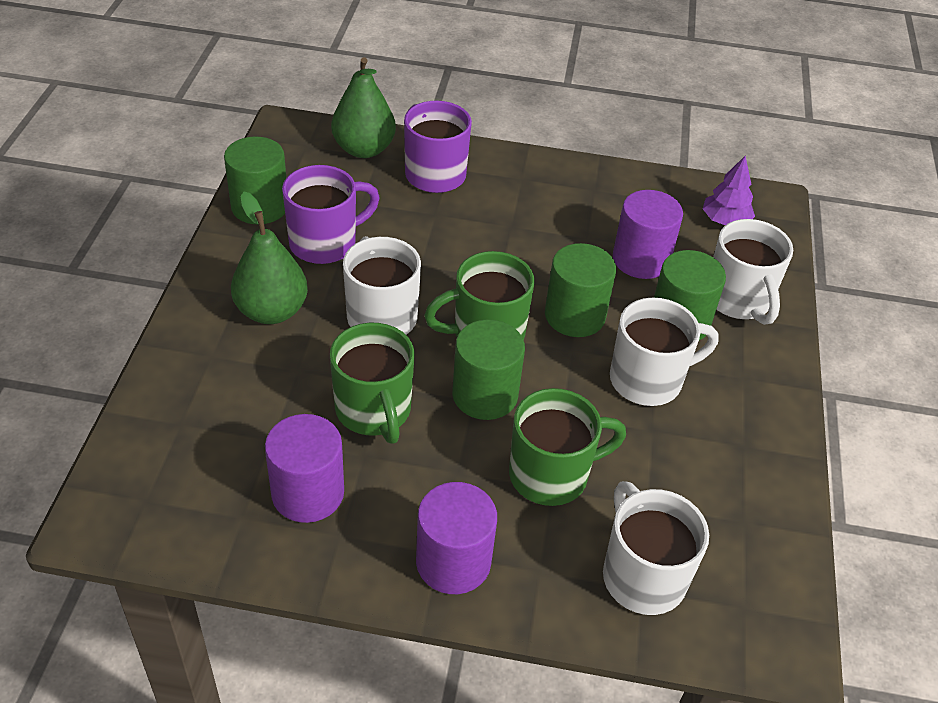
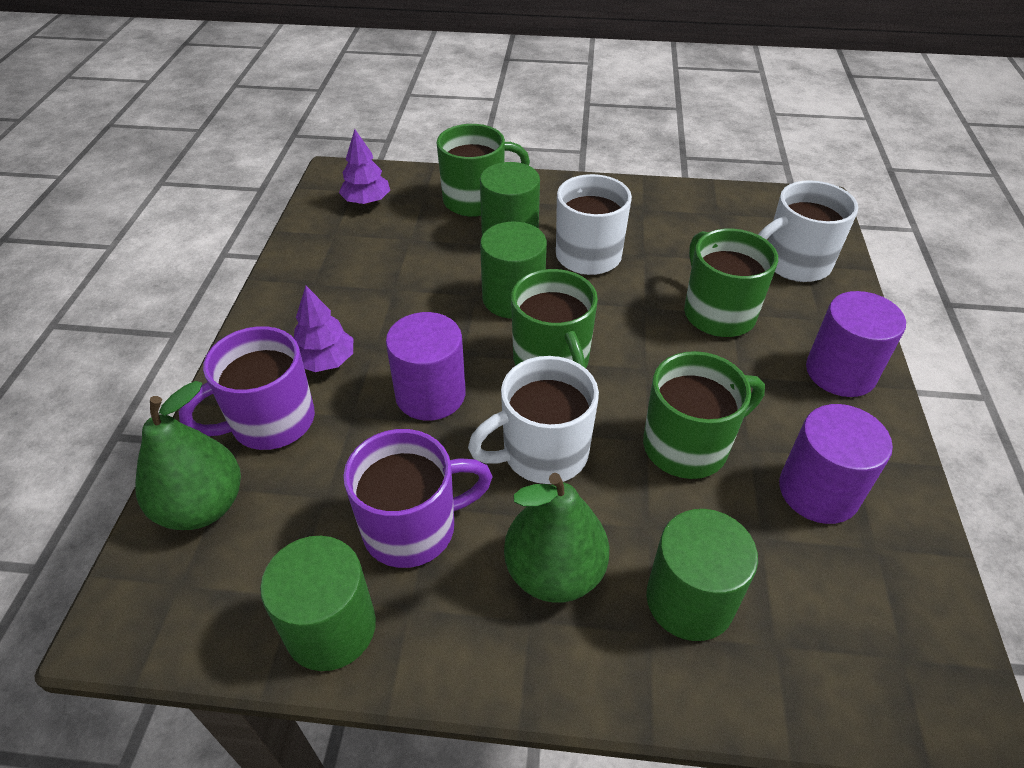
camera: 90 degrees left, 0 degrees up
(325, 243) = (413, 528): purple mug -> purple mug turned 105 degrees clockwise
(485, 395) = (637, 359): green cylinder -> green cylinder (689, 600)
(496, 199) = (325, 361): none -> purple tree
(641, 259) = (426, 254): purple cylinder -> purple cylinder (430, 394)
(738, 300) = (476, 200): white mug -> green mug

